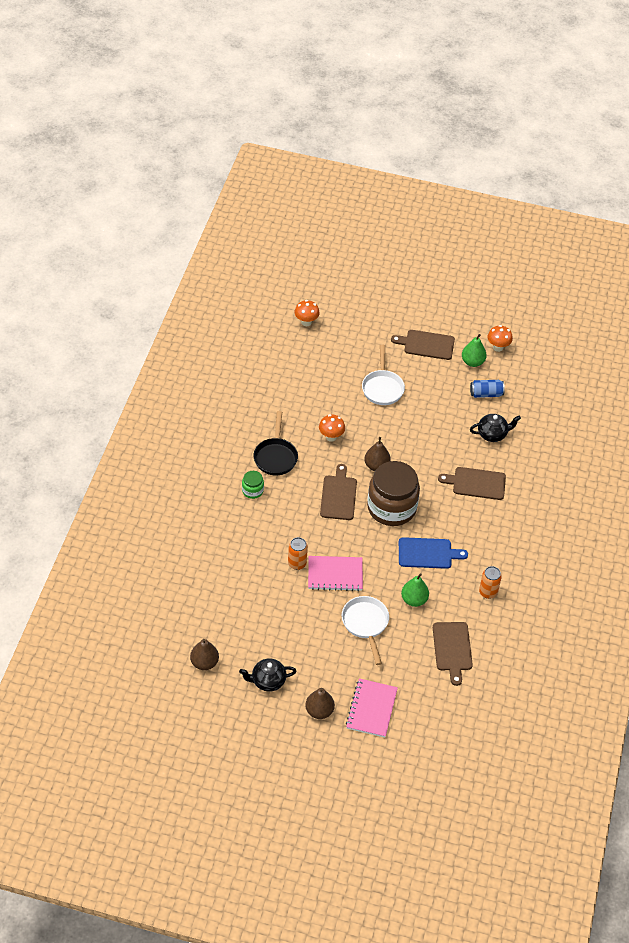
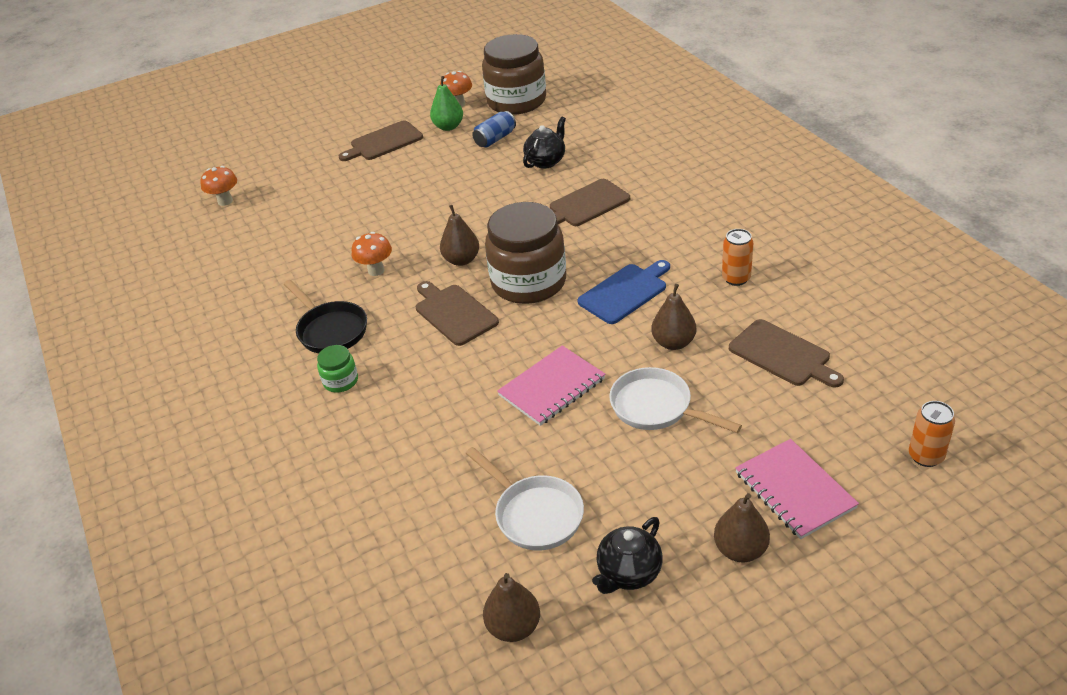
camera: 35 degrees left, 10 degrees down
(297, 563) = (491, 411): orange can -> orange can (926, 456)
(382, 388) = (381, 198): white pan -> white pan (534, 514)
(414, 600) = (673, 343): green pear -> brown pear
(531, 373) = (516, 101): none -> brown jar

